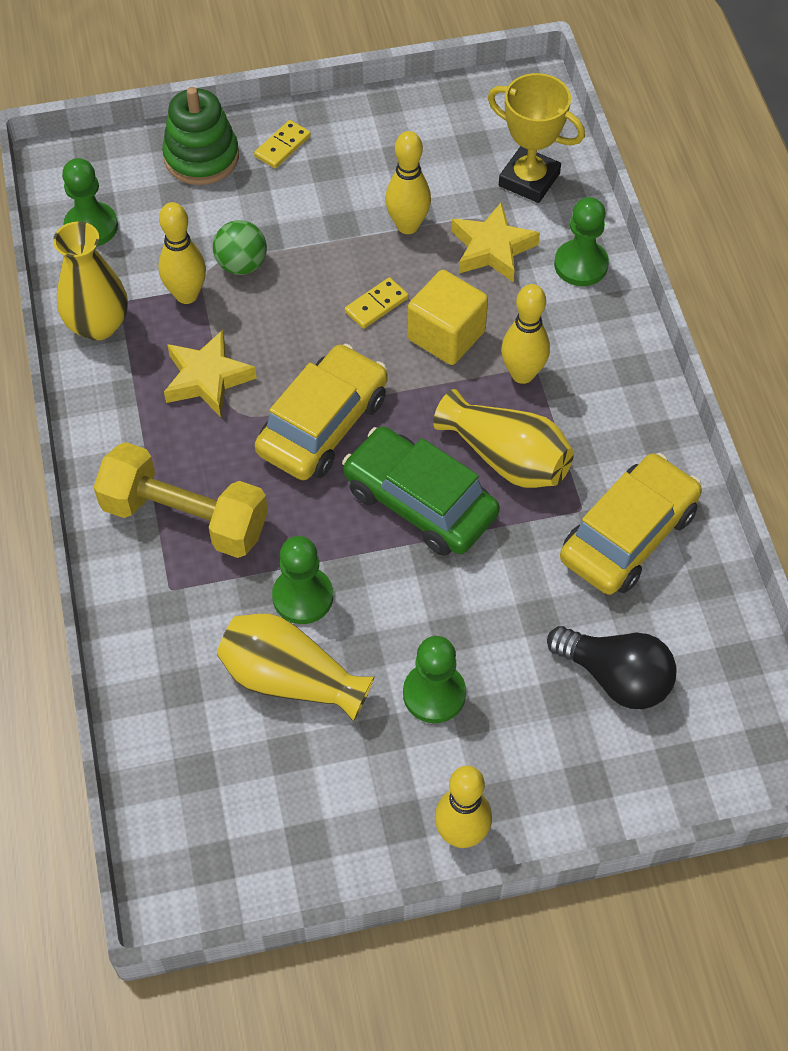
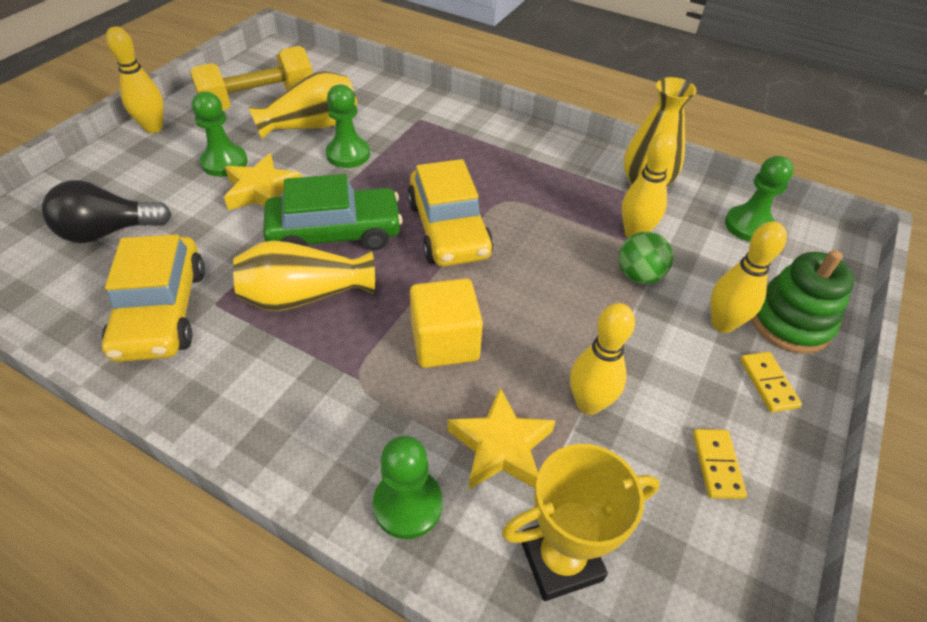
camera: 130 degrees right, 10 degrees down
(185, 518) = (456, 144): yellow dumbbell -> yellow dumbbell (259, 102)
(207, 378) = (548, 203): yellow star -> yellow star (262, 190)
(376, 305) = (521, 322): yellow domino -> yellow domino (717, 465)
(522, 374) = (354, 360): yellow bowling pin -> yellow bowling pin (722, 324)

